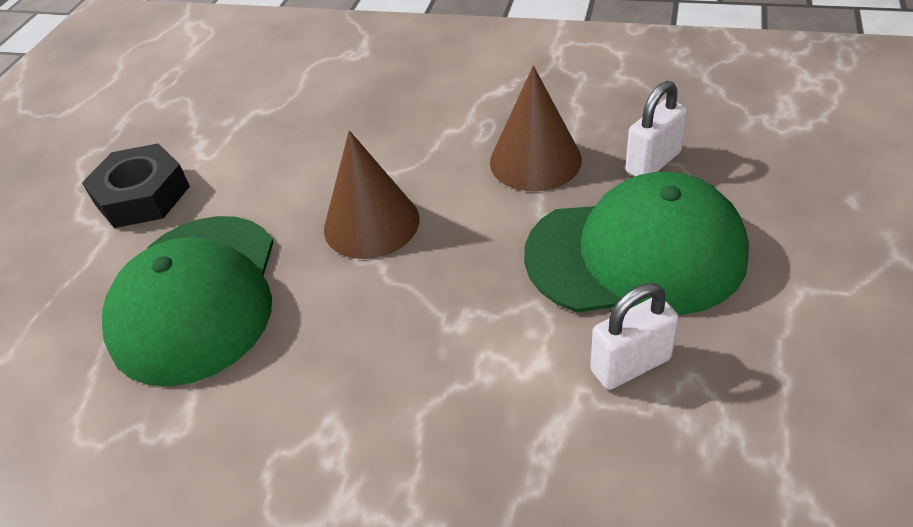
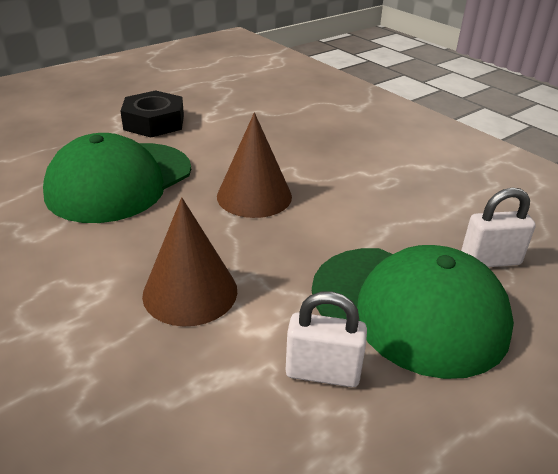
camera: 30 degrees right, 10 degrees down
(535, 160) = (401, 216): brown cone -> brown cone (190, 292)

